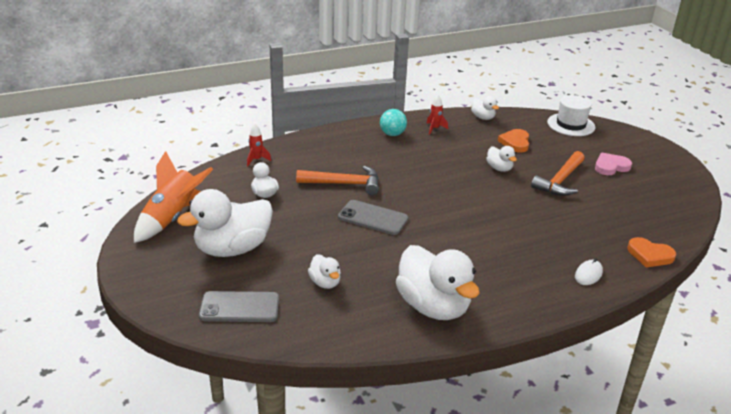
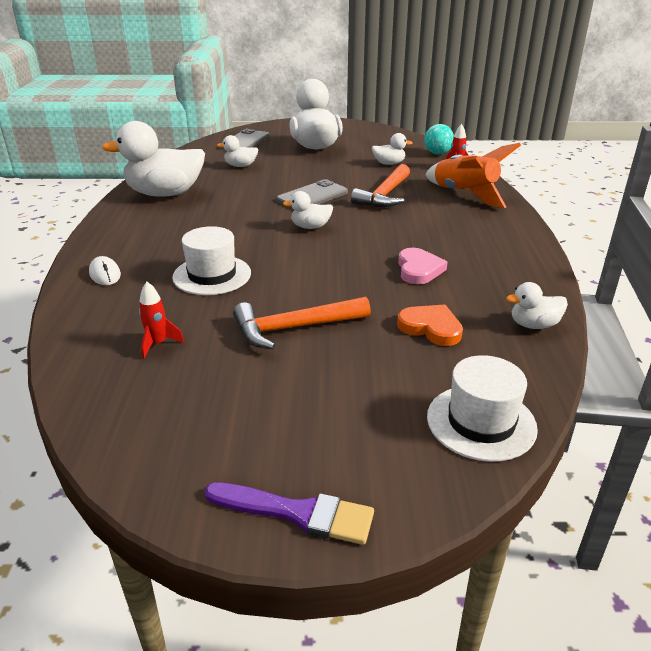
camera: 115 degrees right, 0 degrees up
(172, 218) = (374, 135): orange rocket -> orange rocket (464, 194)
(392, 134) = (492, 240): turquoise ball -> turquoise ball (437, 153)
(434, 129) = (501, 272): red rocket -> red rocket (158, 344)
(499, 168) = (360, 289): white duck -> white duck (310, 227)
(540, 226) = (212, 275): none -> white hat
(560, 181) = (294, 328): orange hammer -> orange hammer turned 75 degrees counterclockwise
(611, 166) = (298, 401): pink heart -> pink heart (418, 269)
(650, 255) = (76, 330): orange heart -> none
(663, 153) = (297, 513): none -> purple brush

